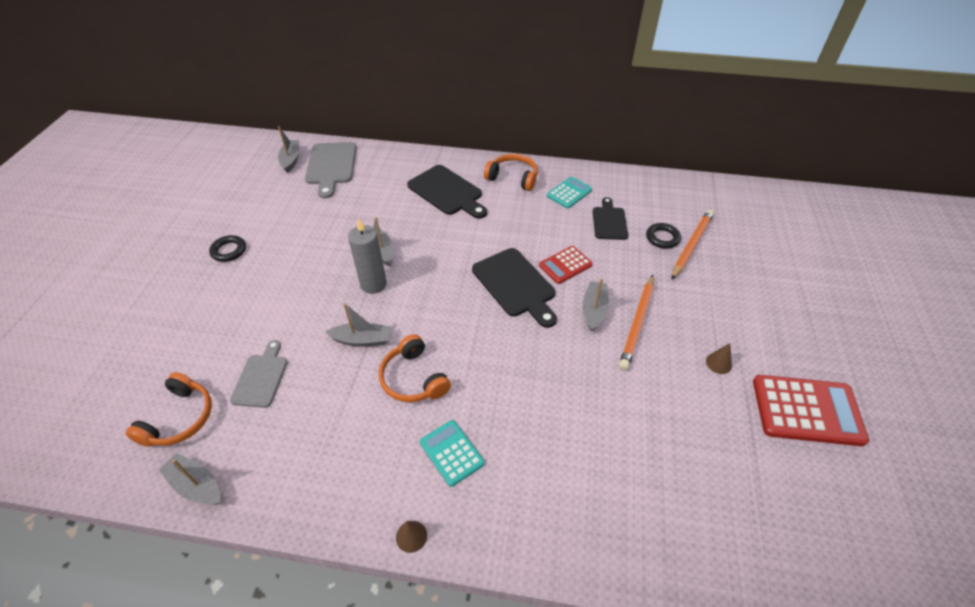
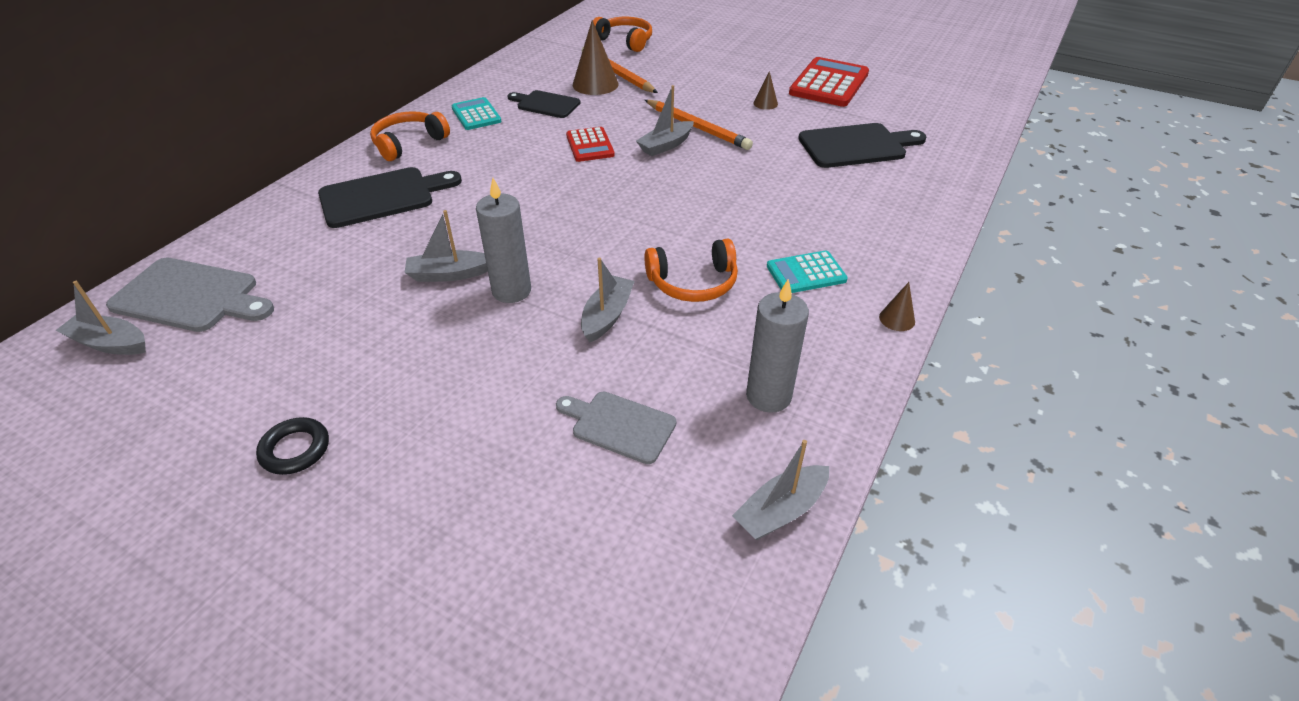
camera: 70 degrees left, 5 degrees down
(179, 418) = (652, 531): orange headphones -> orange headphones (625, 41)
(300, 456) = (768, 396): none -> grey candle
(515, 285) = (596, 182): black cutting board -> black cutting board (856, 146)
(594, 310) = (665, 145): grey boat -> grey boat turned 75 degrees counterclockwise
(662, 238) = (595, 84): black ring -> brown cone

